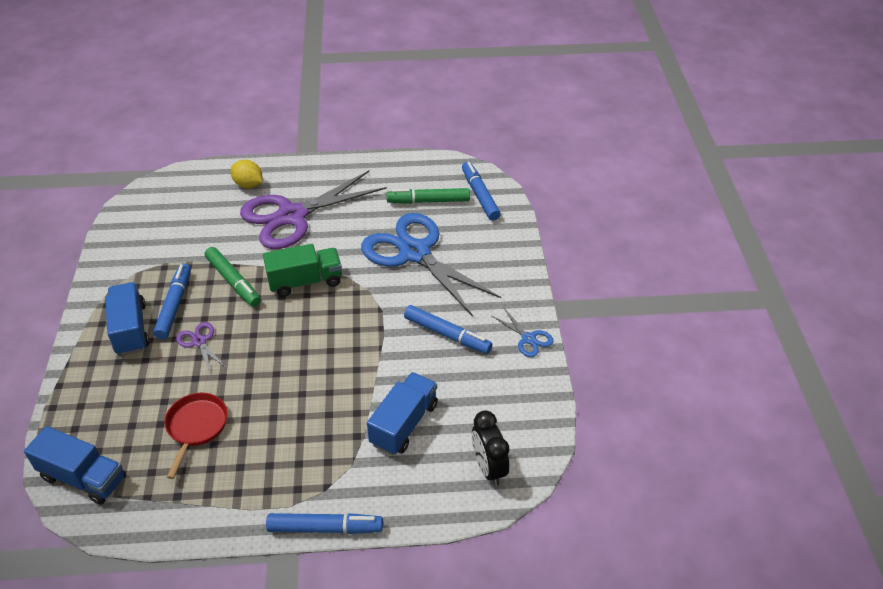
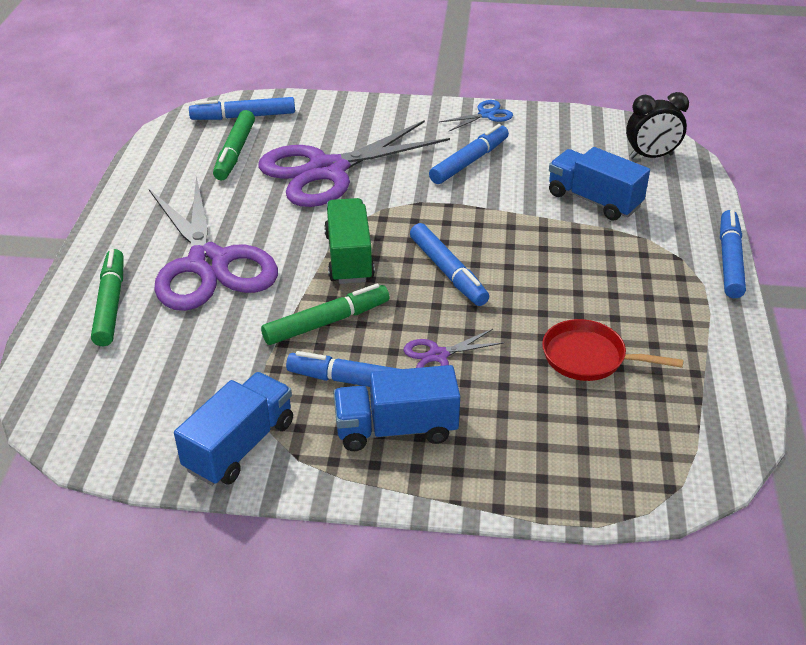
camera: 80 degrees left, 5 degrees down
(83, 478) = (670, 465): blue truck -> blue truck (240, 446)
(248, 185) = (110, 304): yellow lemon -> green marker
(293, 337) = (448, 272): none -> blue marker
(415, 253) = (327, 170): blue scissors -> purple scissors

